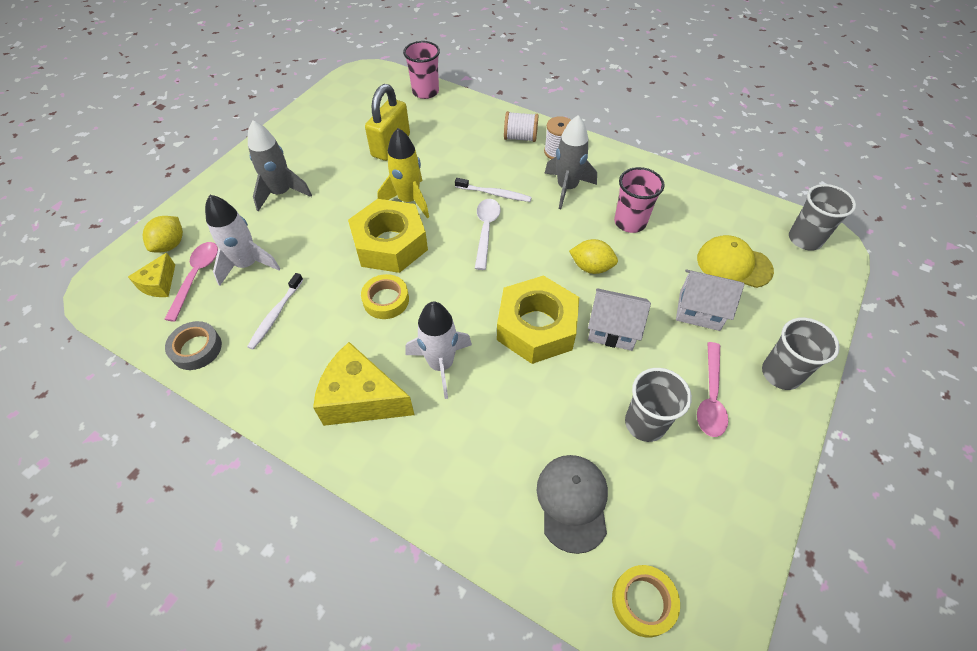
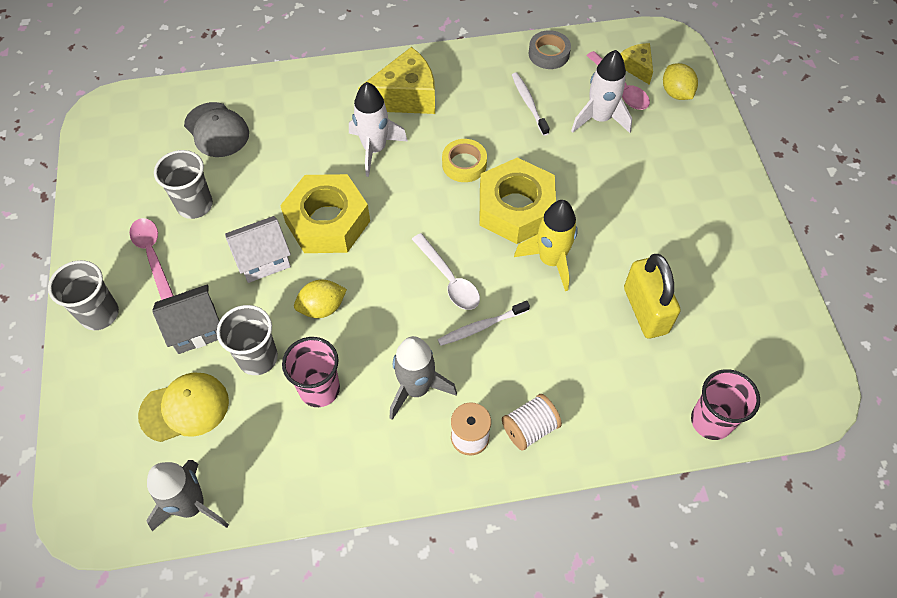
camera: 140 degrees right, 5 degrees up
(281, 193) = (665, 188): grey rocket -> grey rocket (192, 506)
(643, 602) = (143, 111): yellow tape -> none
(699, 311) = (196, 329): white house -> grey house
(804, 239) = (117, 501): grey cup -> grey cup (258, 358)

